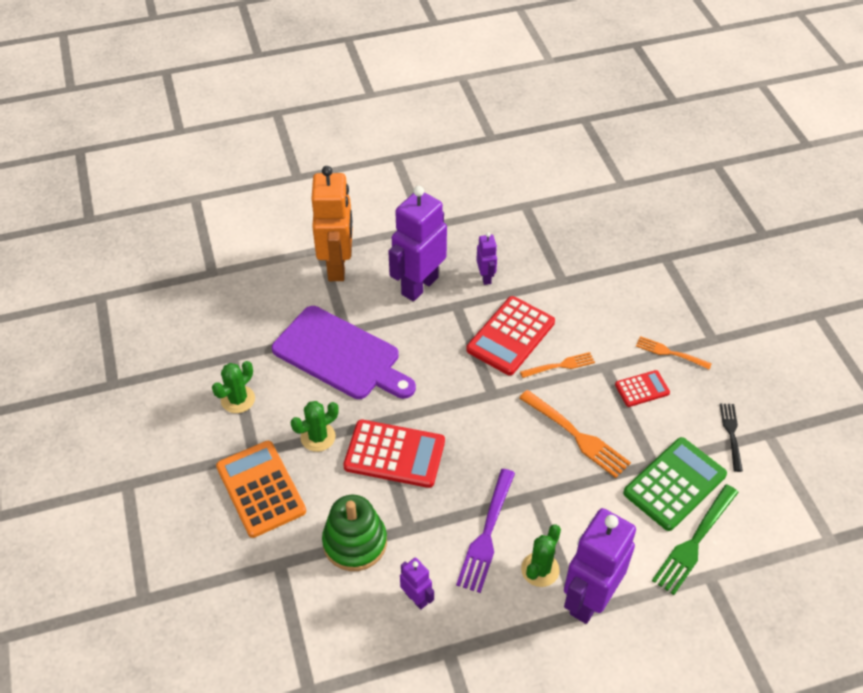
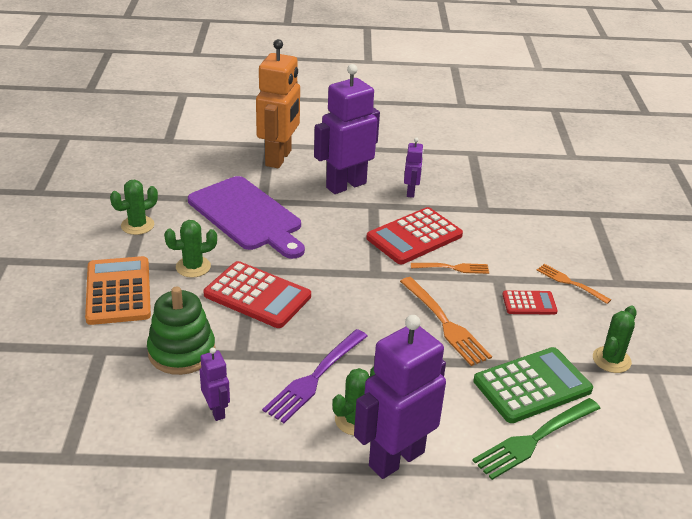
camera: 15 degrees right, 15 degrees down
(731, 434) = (611, 360): black fork -> green cactus

